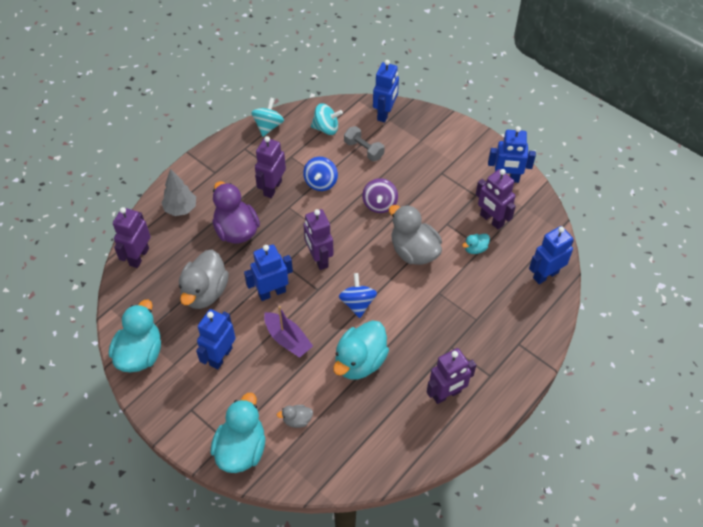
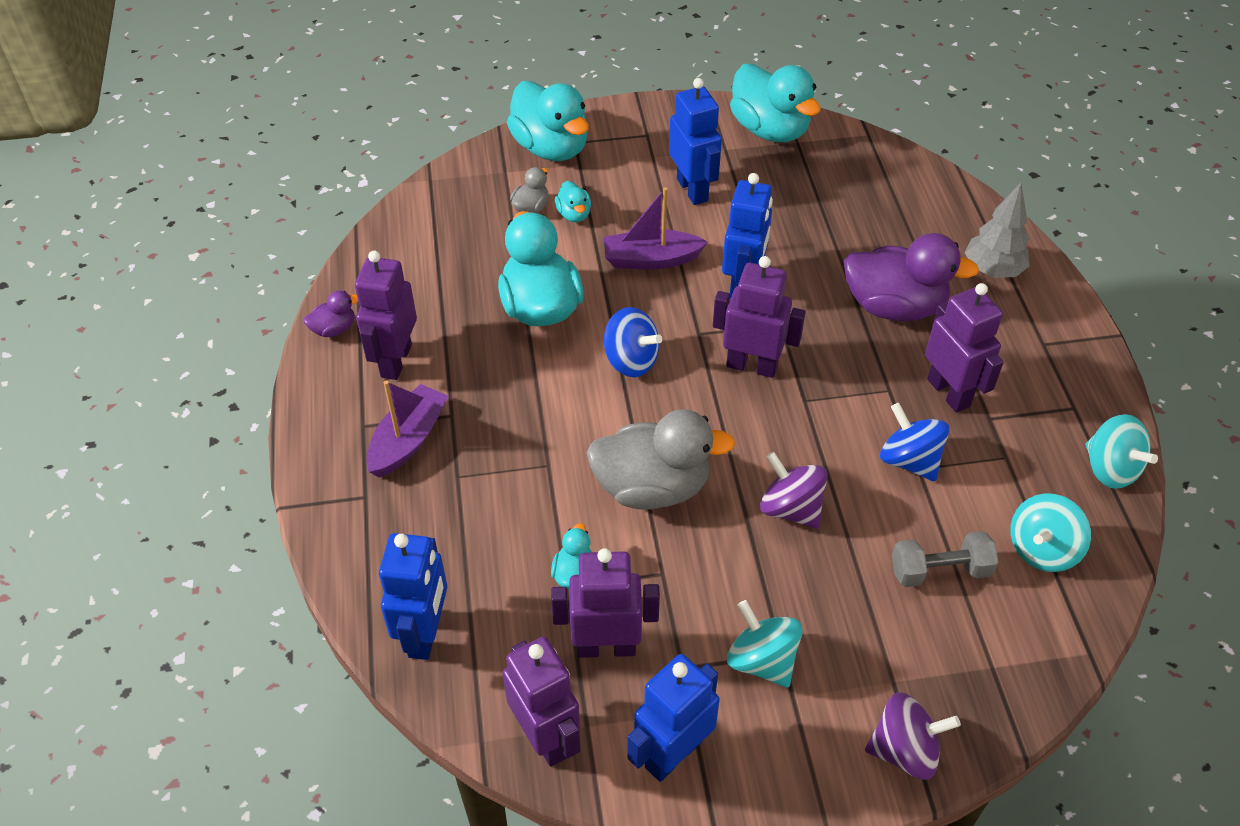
camera: 130 degrees right, 5 degrees down
(139, 256) = (934, 192): purple robot -> purple robot (546, 737)
(205, 292) = (809, 223): grey duck -> none
(285, 396) = (574, 214): none -> turquoise duck
(385, 113) = (1015, 673): blue robot -> none
(442, 126) = (904, 750): none -> purple spinning top
(450, 176) = (762, 660): none -> turquoise spinning top
(455, 438) = (334, 329): none -> purple duck
(479, 352) = (408, 440): none -> purple boat

